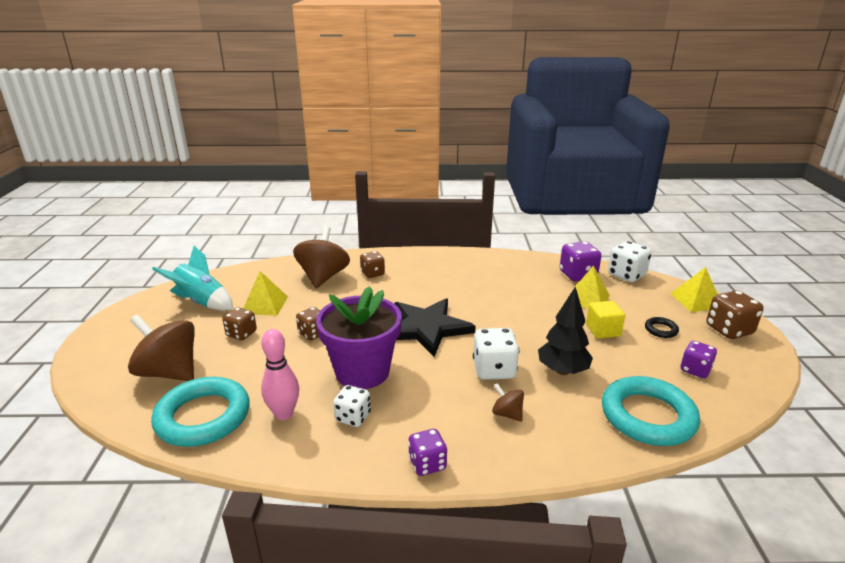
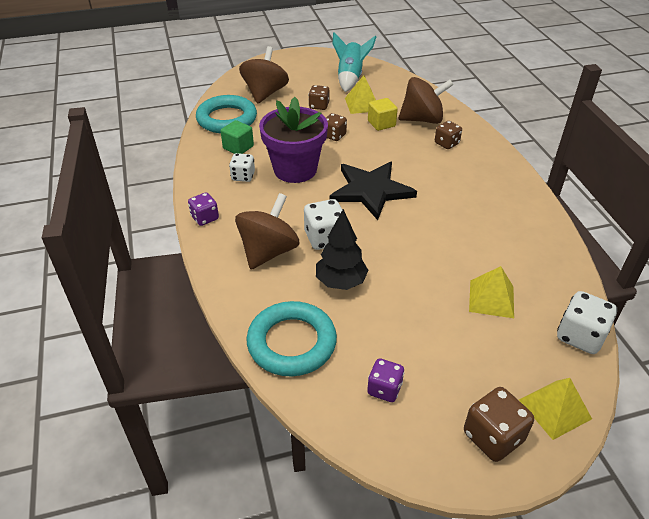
camera: 75 degrees right, 15 degrees up
(284, 414) = (238, 147): pink bowling pin -> green cube
(507, 414) = (268, 251): brown spinning top -> brown spinning top, size x2.14
(578, 275) = (546, 288): purple dice -> none
(603, 330) = (427, 311): yellow cube -> yellow cube (381, 123)
(661, 330) = (456, 364): black ring -> none

